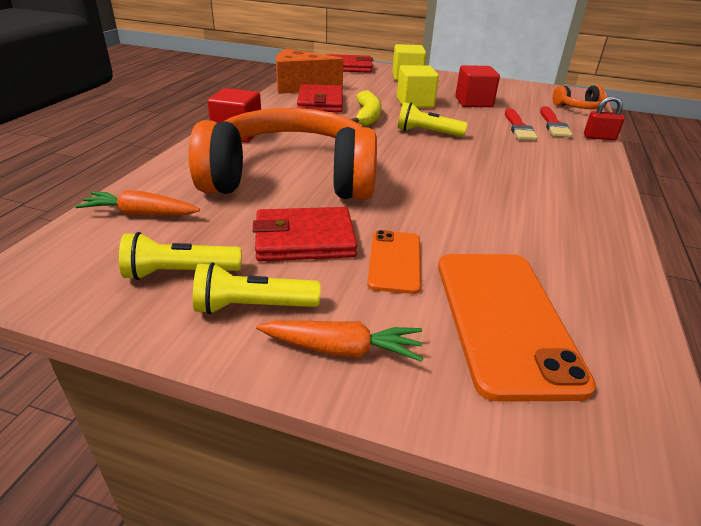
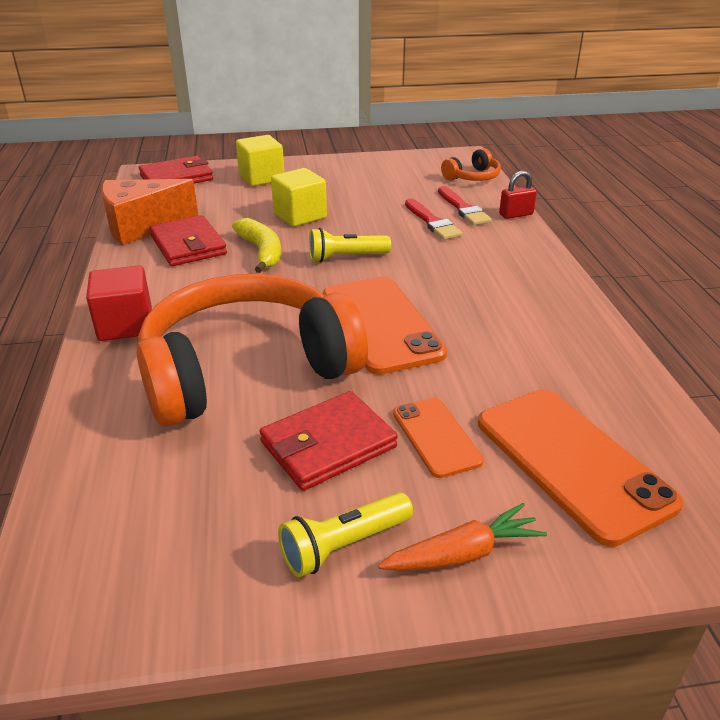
camera: 25 degrees left, 0 degrees up
(141, 214) = (111, 482): orange carrot -> none
(180, 273) = (231, 539): yellow flashlight -> none
(417, 178) = (381, 324): none -> orange phone
(473, 102) = (363, 198): red cube -> none

